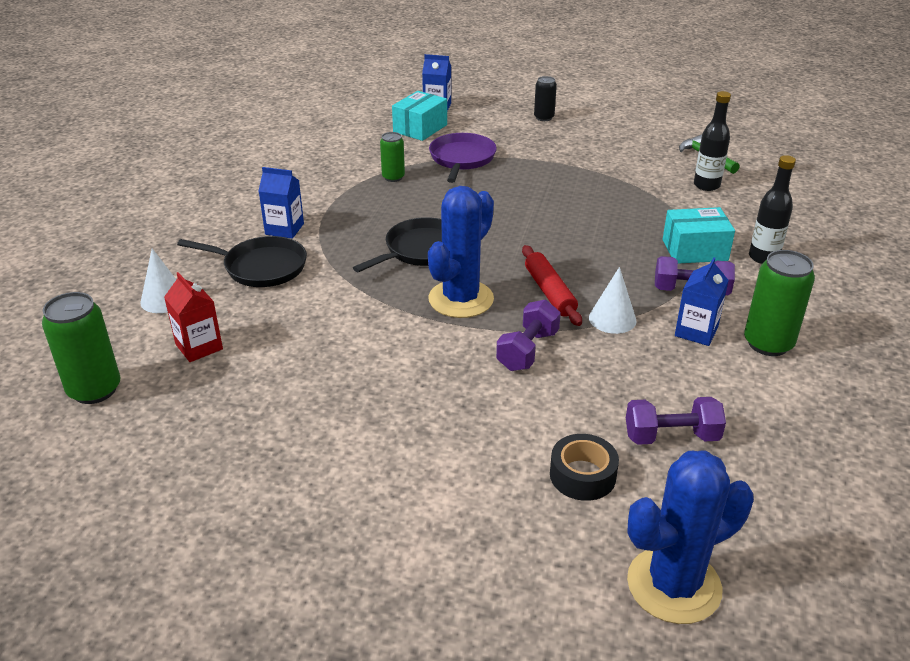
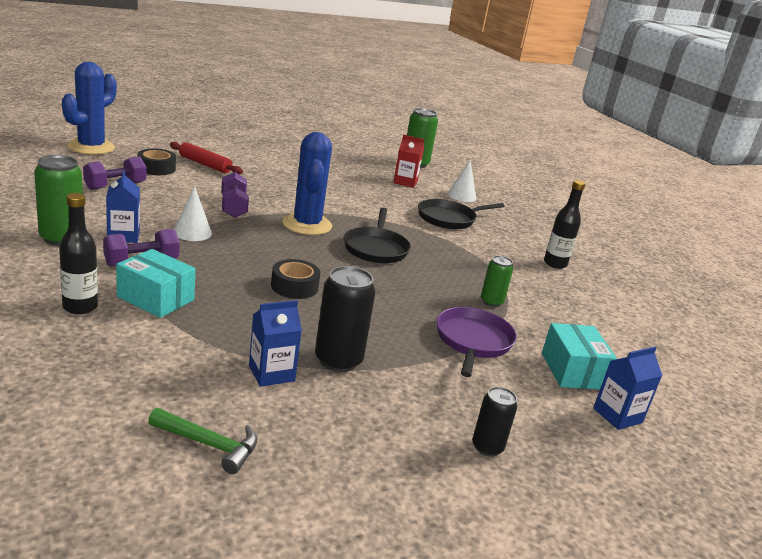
camera: 135 degrees right, 10 degrees down
(284, 229) = (481, 242): blue carton -> blue carton (271, 373)
(462, 159) = (473, 341): purple pan -> purple pan turned 135 degrees counterclockwise
(549, 292) = (253, 240): red rolling pin -> red rolling pin (205, 164)
(558, 231) = (294, 286): none -> black tape
(583, 173) = (338, 360): none -> black can
(694, 250) = (155, 298): turquoise box -> turquoise box turned 75 degrees clockwise
(706, 185) = (182, 387): black bottle -> black bottle (555, 264)

